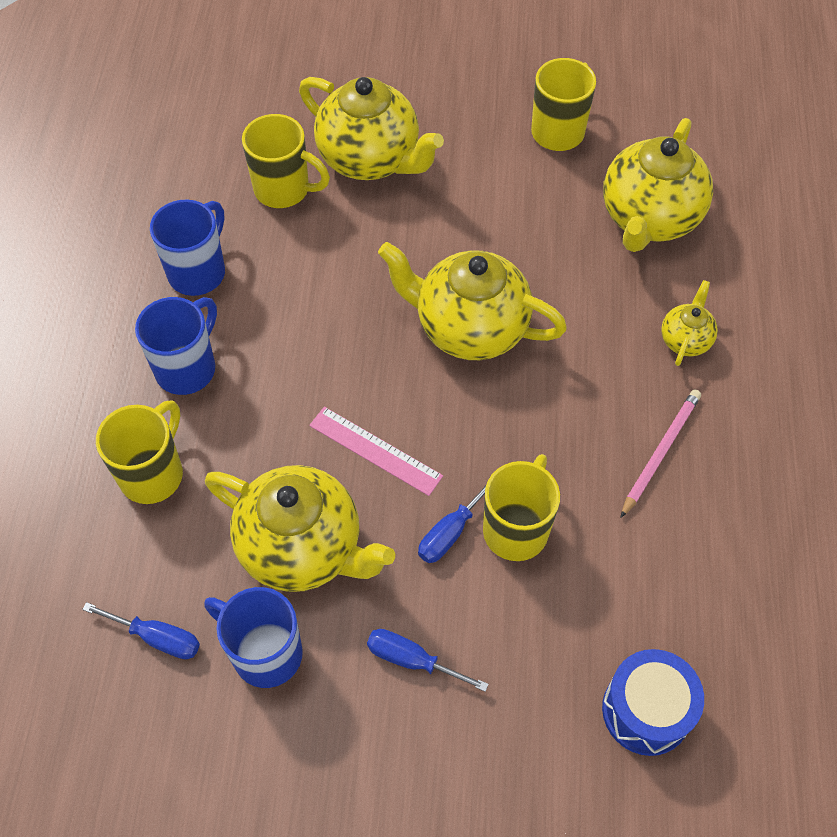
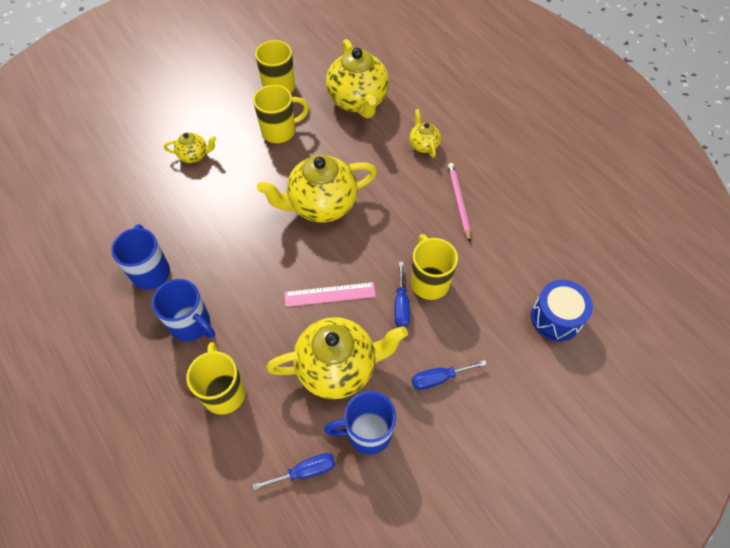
camera: 40 degrees left, 0 degrees up
(187, 368) = (192, 324): blue mug -> blue mug turned 135 degrees clockwise
(284, 189) = (160, 199): yellow mug -> yellow mug (280, 131)
(370, 159) = (194, 155): yellow teapot -> yellow teapot, size x0.48

